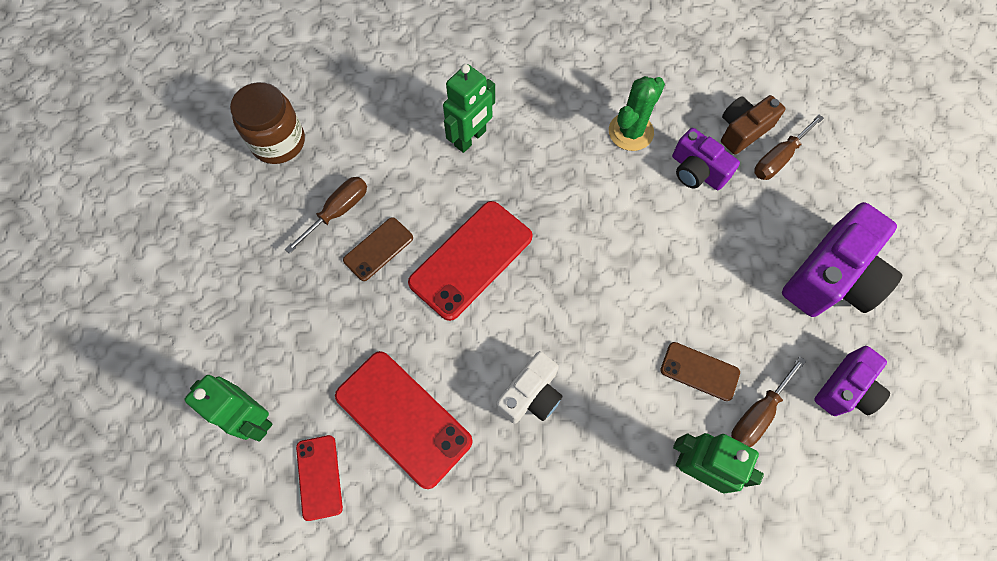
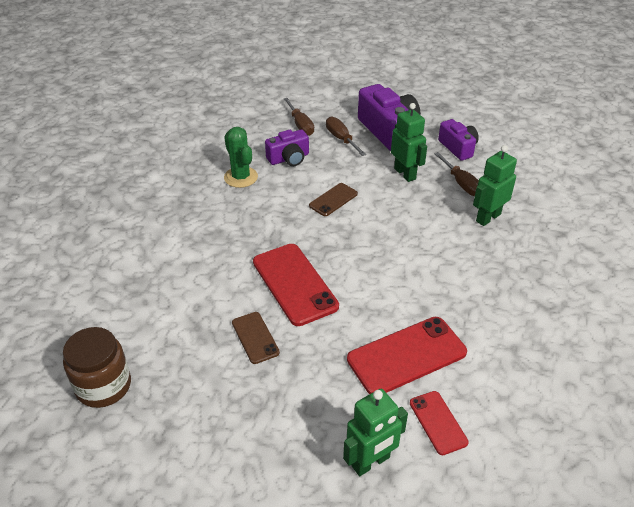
camera: 70 degrees left, 25 degrees down
(319, 477) = (438, 422): red phone -> red phone turned 60 degrees clockwise
(338, 211) = (204, 357): brown screwdriver -> brown screwdriver (341, 139)
(470, 138) = (190, 258): green robot -> green robot (405, 174)
(531, 395) = (414, 279): white camera -> none
(699, 371) = (426, 198): brown phone -> brown phone (333, 200)
(742, 130) = (272, 132): brown camera -> none

